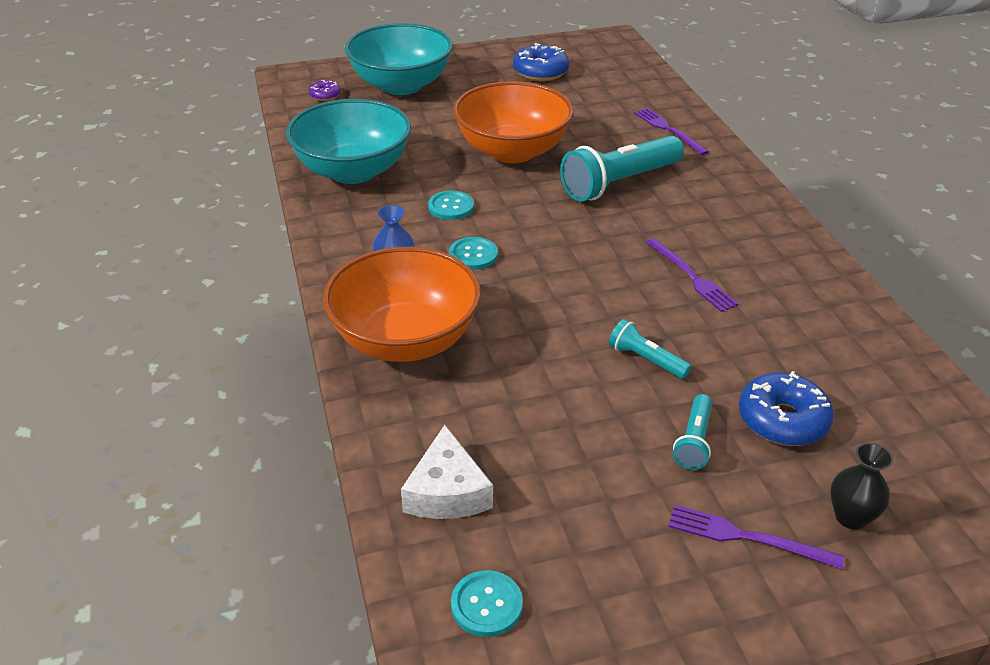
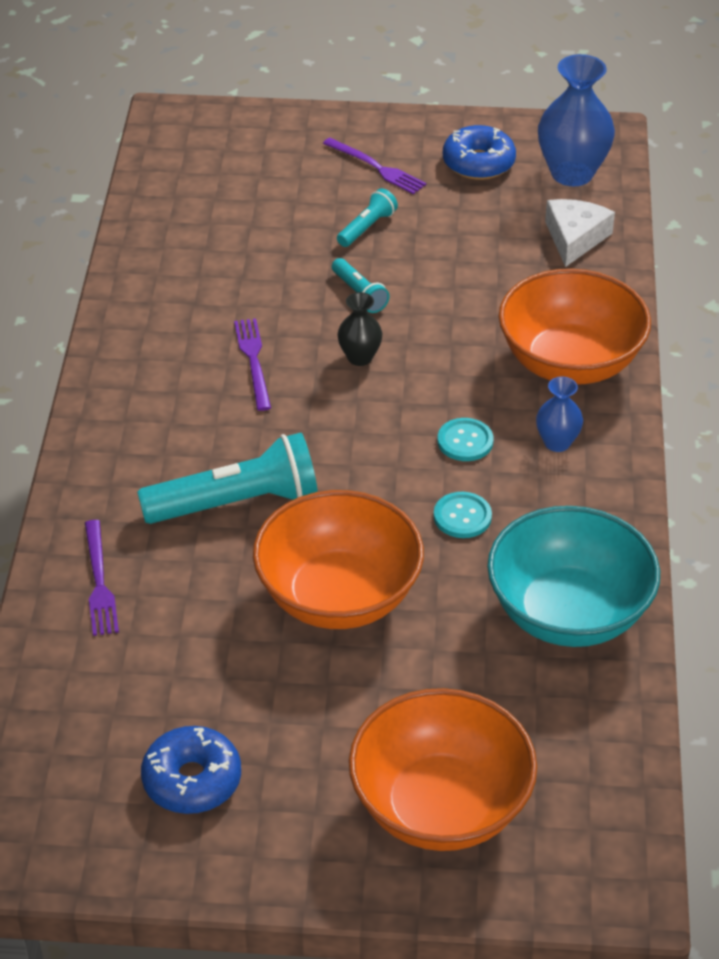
camera: 160 degrees left, 5 degrees up
(325, 95) = (575, 810): purple donut -> none
(401, 85) = (440, 806): turquoise bowl -> orange bowl
(486, 605) = (572, 173): turquoise button -> blue vase
(782, 420) = (285, 225): blue donut -> blue donut (478, 163)
(850, 517) = (295, 162): black vase -> black vase (359, 357)

